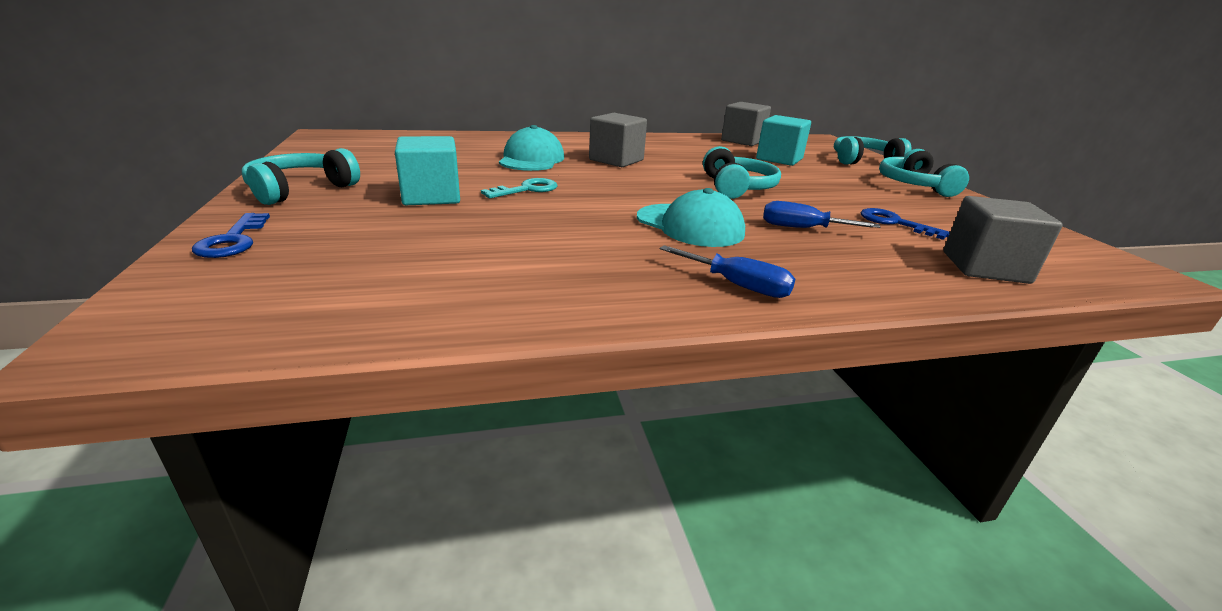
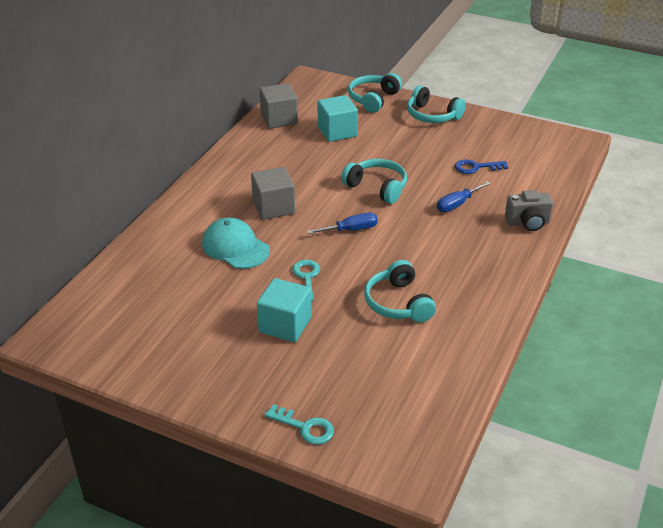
camera: 50 degrees left, 10 degrees up
(233, 240) = (305, 427): blue key -> turquoise key
(301, 190) = (219, 382): turquoise headphones -> turquoise headphones (398, 303)
(690, 226) = (421, 242): turquoise cap -> none
(737, 285) = (501, 268): blue screwdriver -> blue screwdriver (351, 230)
(875, 280) = (528, 223): none -> grey camera
(985, 267) = (541, 180): grey cube -> none

